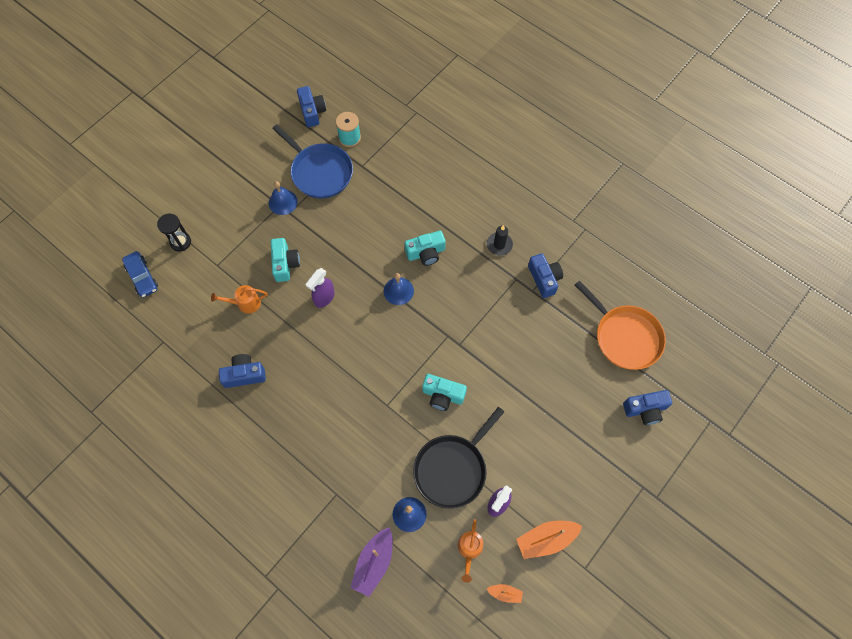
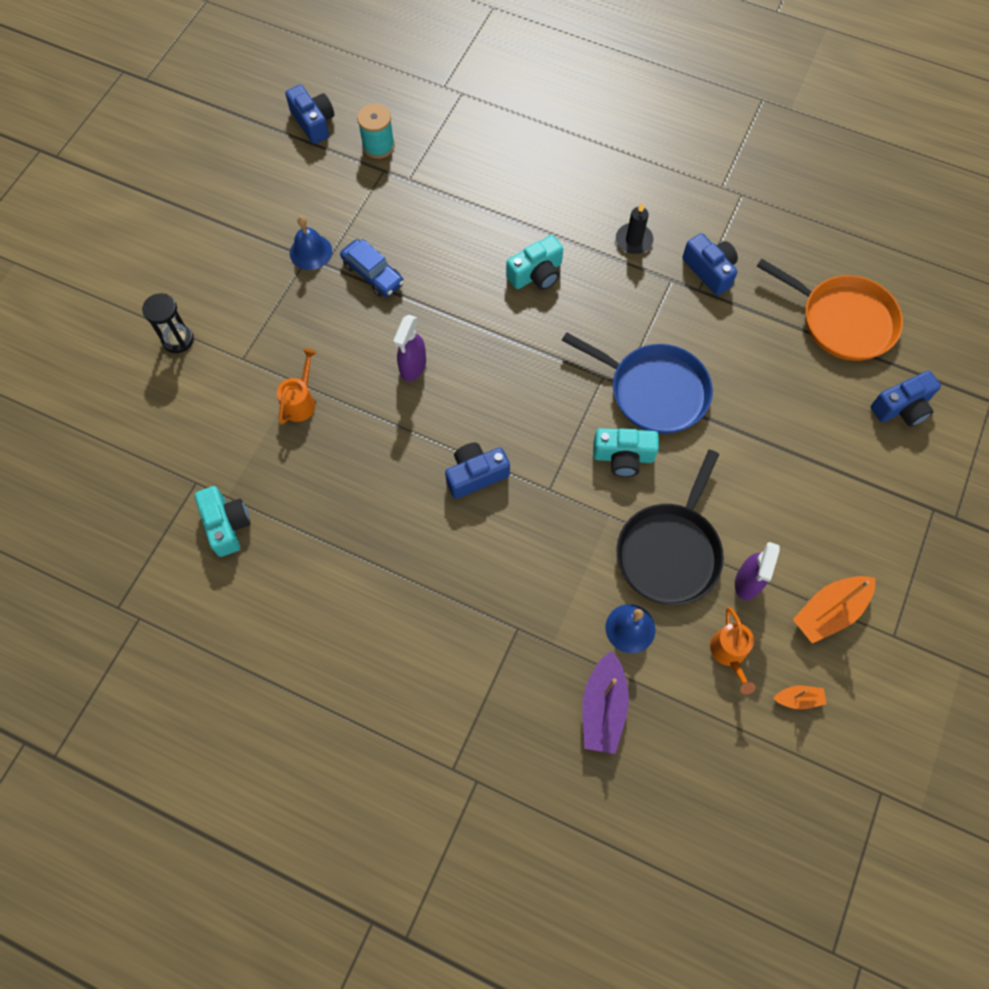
camera: 15 degrees left, 0 degrees up
(142, 277) = (136, 401): blue car -> blue car (373, 274)
(244, 375) = (331, 499): blue camera -> blue camera (475, 475)
(245, 303) = (300, 401): orange watering can -> orange watering can turned 135 degrees clockwise
(285, 264) = (341, 334): turquoise camera -> turquoise camera (227, 525)
(319, 172) = (350, 200): blue pan -> blue pan (653, 391)
(398, 291) = (515, 333): blue bell -> none

